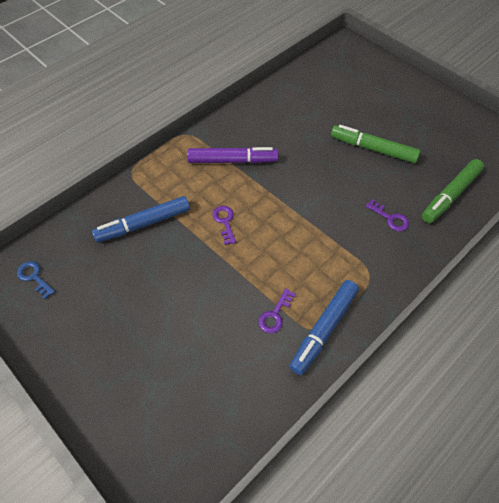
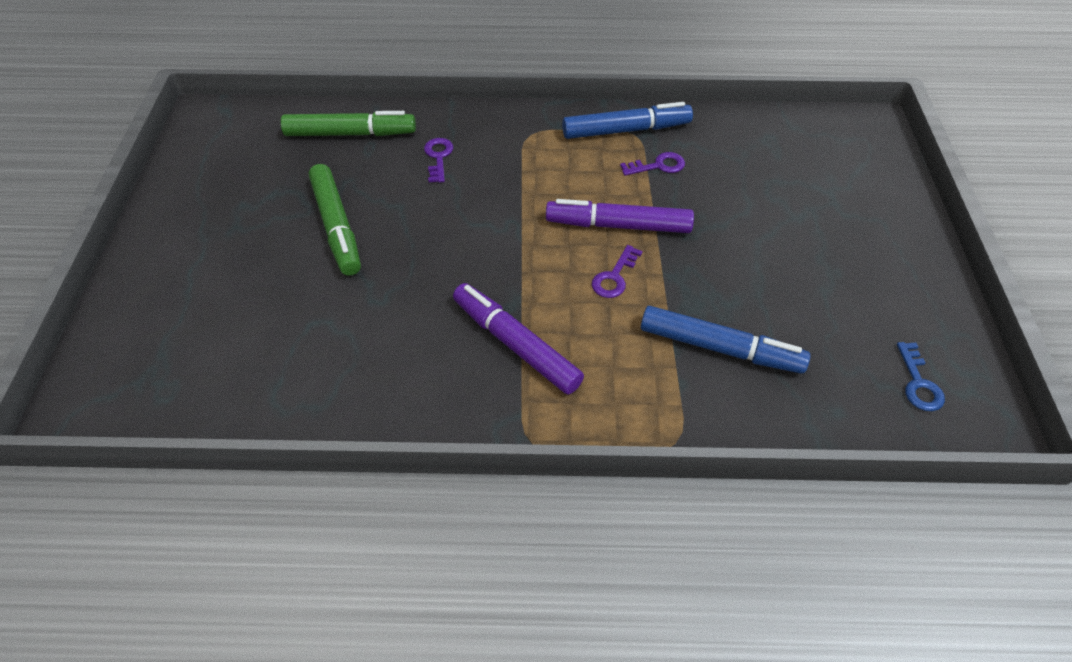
camera: 135 degrees left, 5 degrees down
(253, 252) = (618, 225): none -> purple marker

